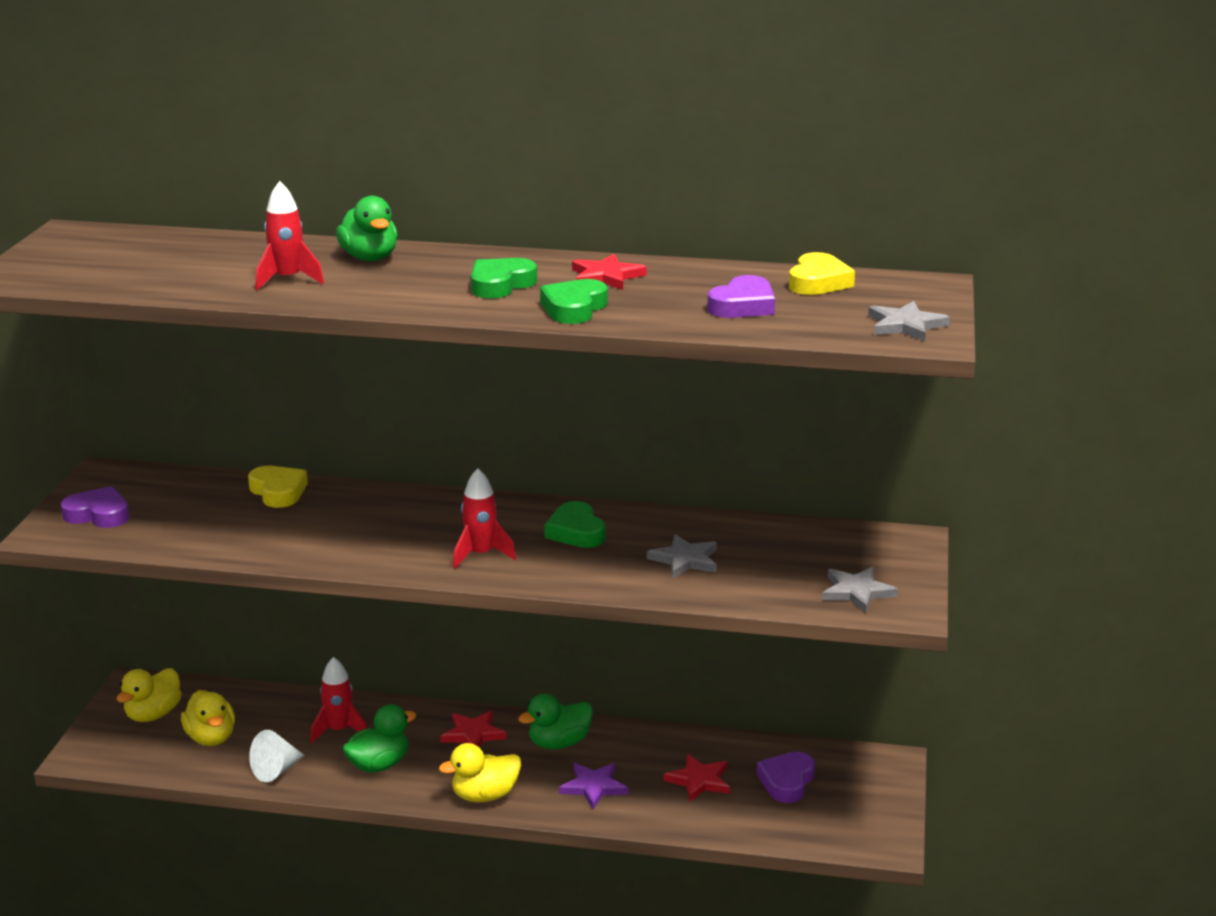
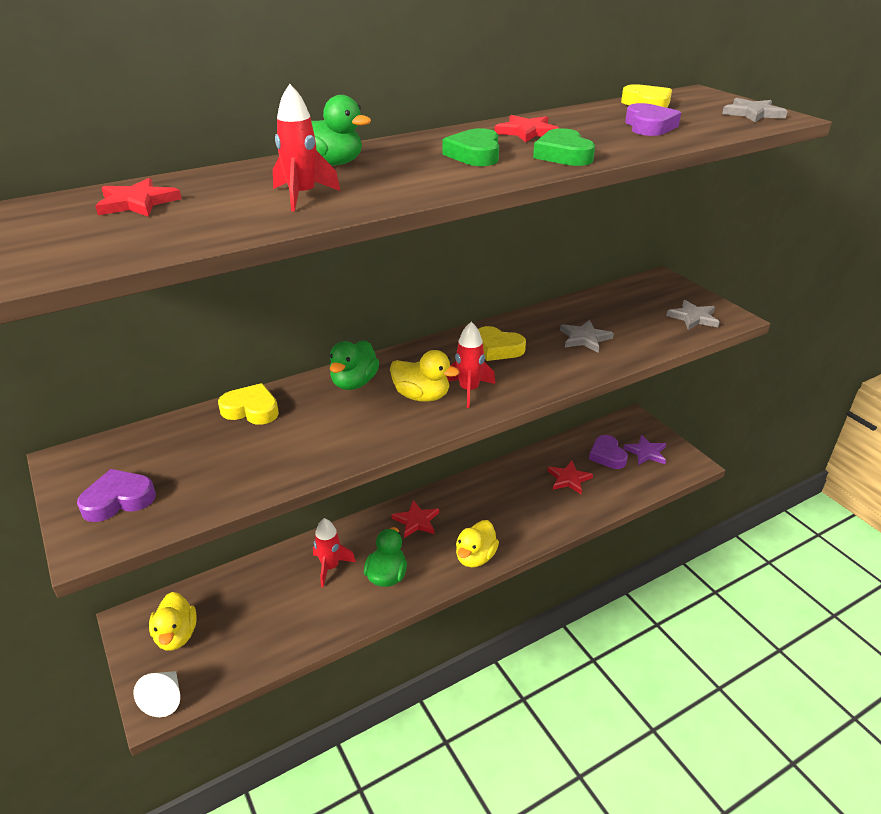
camera: 40 degrees left, 10 degrees up
(177, 250) = (137, 202): none -> red star
(211, 738) = (245, 626): yellow duck -> yellow duck (422, 396)
(276, 770) = (324, 622): white cone -> white cone (164, 699)
(559, 743) = (471, 499): green duck -> green duck (354, 383)
(576, 532) = (497, 348): green heart -> yellow heart
(593, 787) = (524, 515): purple star -> purple star (646, 452)

